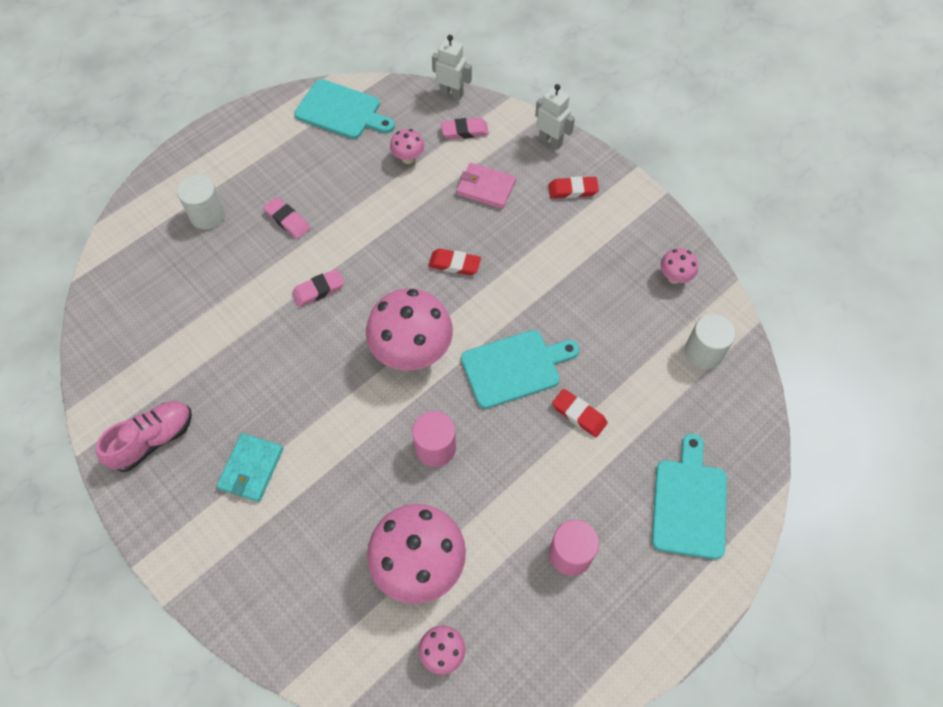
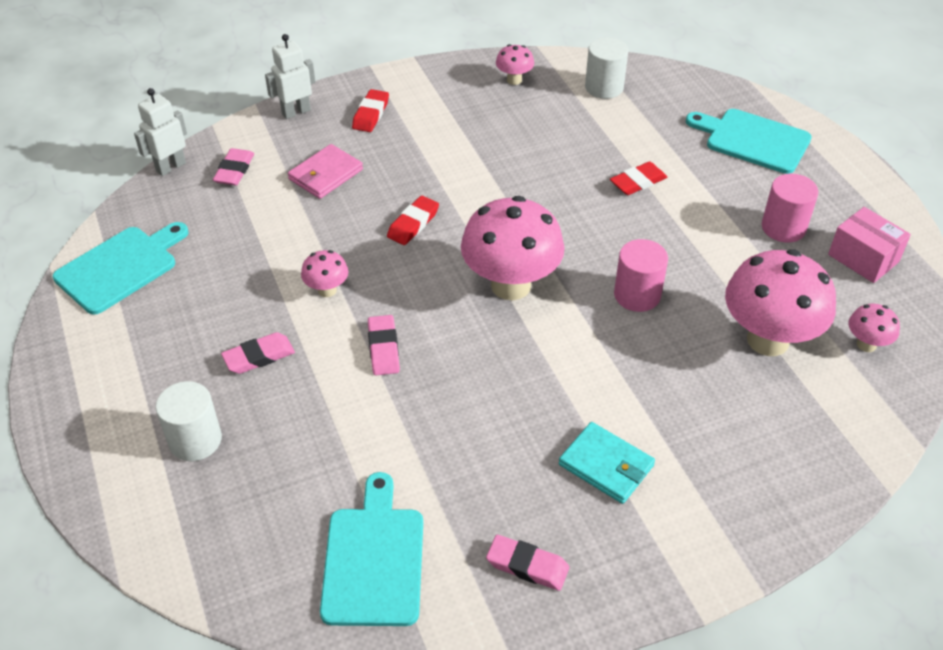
camera: 70 degrees left, 15 degrees down
(153, 440) = (527, 566): pink shoe -> pink eraser
(408, 158) = (240, 225): pink mushroom -> pink mushroom (327, 290)
(515, 367) = (565, 211): turquoise cutting board -> turquoise cutting board (374, 559)
(557, 636) = (863, 258): none -> pink box

